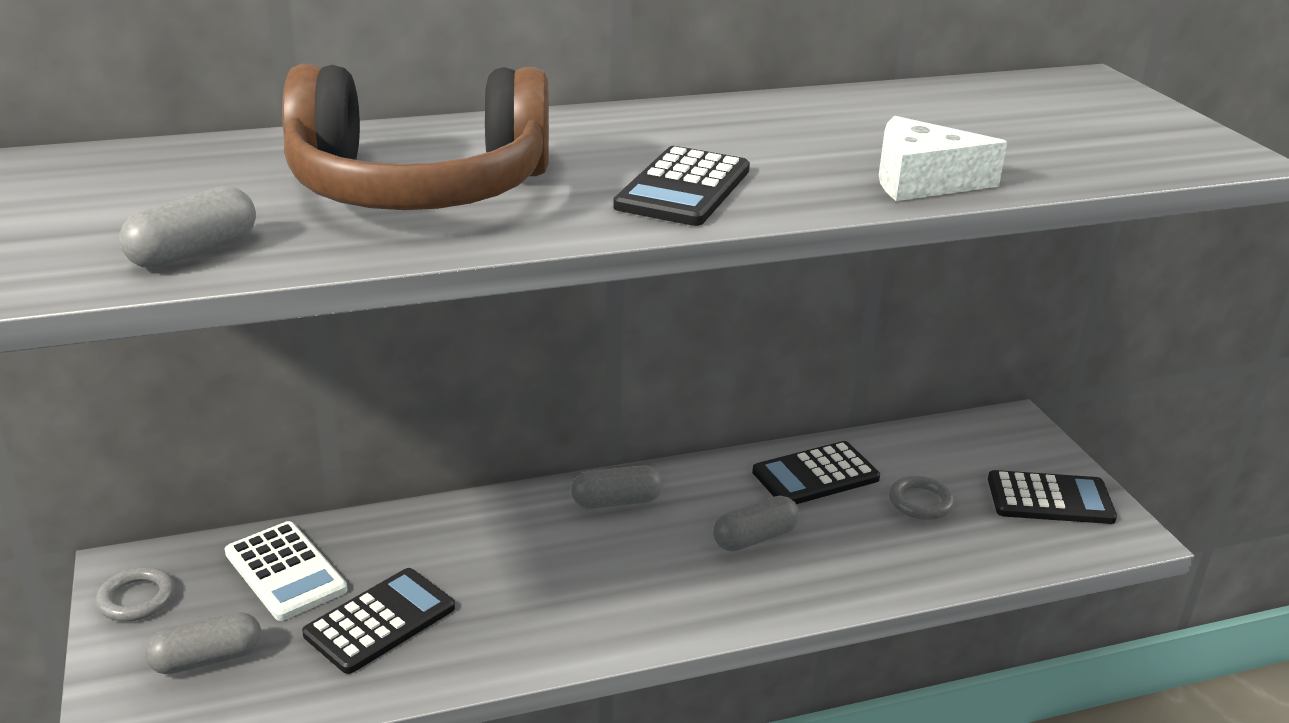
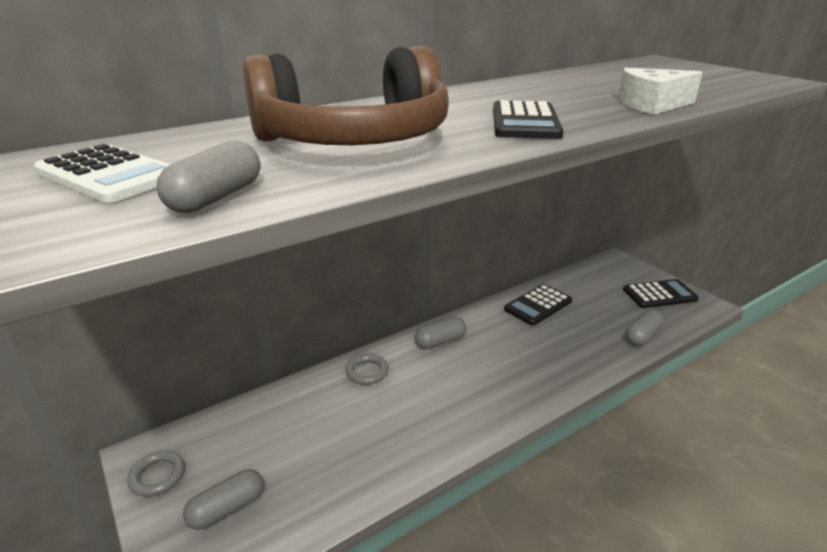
camera: 15 degrees left, 0 degrees up
(285, 571) = (256, 431): white calculator -> white calculator (109, 175)
(380, 621) = (335, 450): black calculator -> none
(755, 538) = (528, 346): grey capsule -> grey capsule (642, 336)
(920, 502) = (599, 309): grey ring -> grey ring (367, 372)

